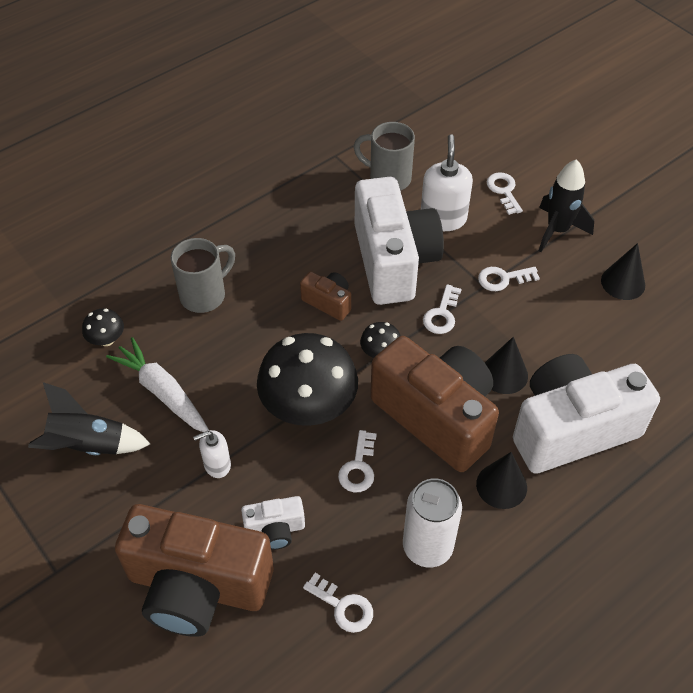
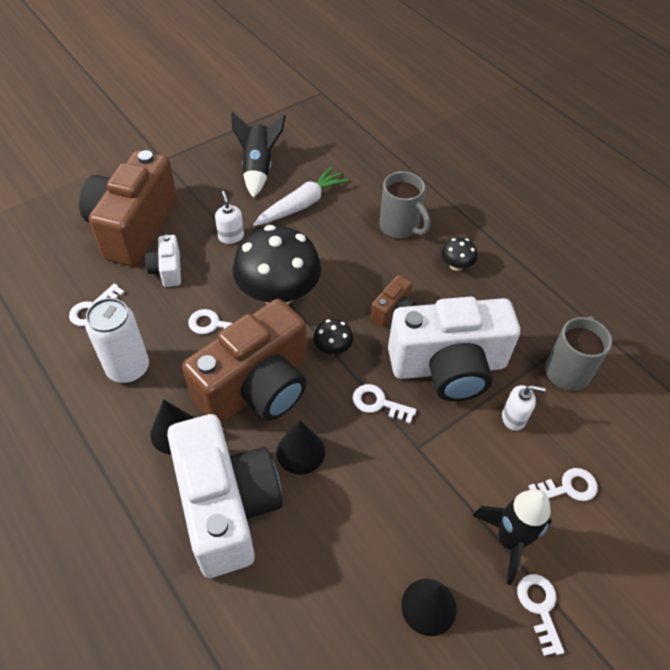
camera: 90 degrees right, 0 degrees up
(106, 339) = (354, 172): black mushroom -> black mushroom (456, 265)
(443, 218) = (514, 418): white soap dispenser -> white soap dispenser, size x0.59
(503, 279) = (428, 468): white key -> white key (539, 607)

